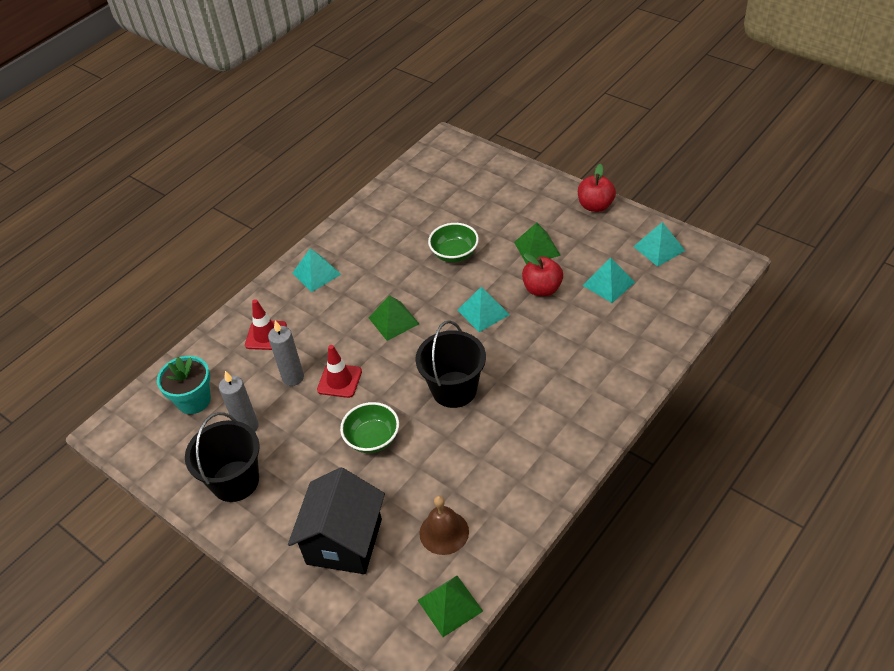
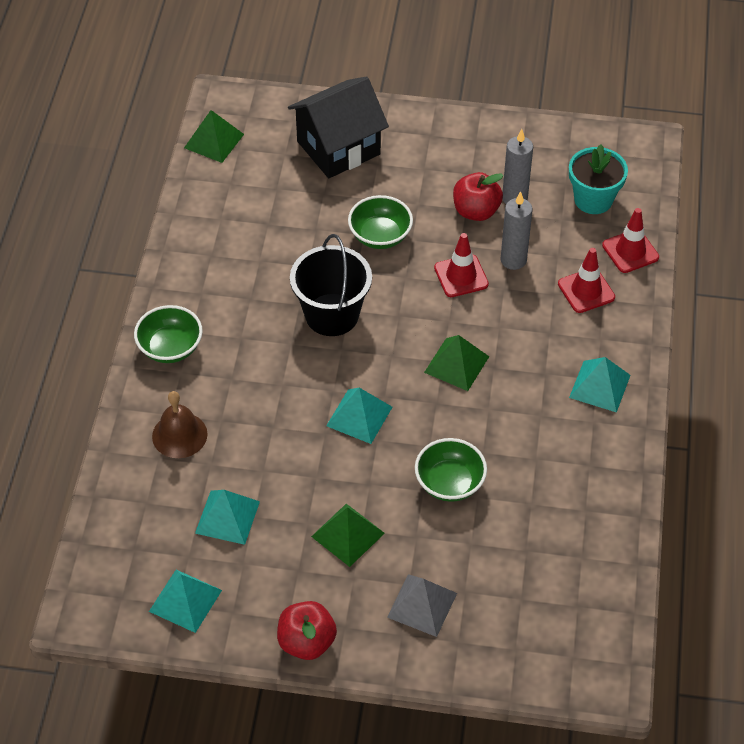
camera: 145 degrees right, 5 degrees up
(210, 350) = (630, 251): none -> red traffic cone
(235, 481) = (480, 152): black bucket -> none
(344, 541) = (338, 148): black house -> black house turned 75 degrees clockwise
(444, 532) = (254, 188): brown bell -> brown bell (179, 435)
(517, 201) = (422, 605): none -> grey pyramid
(542, 289) = (306, 476): red apple -> red apple (476, 211)
(592, 412) = (170, 348): none -> green bowl

